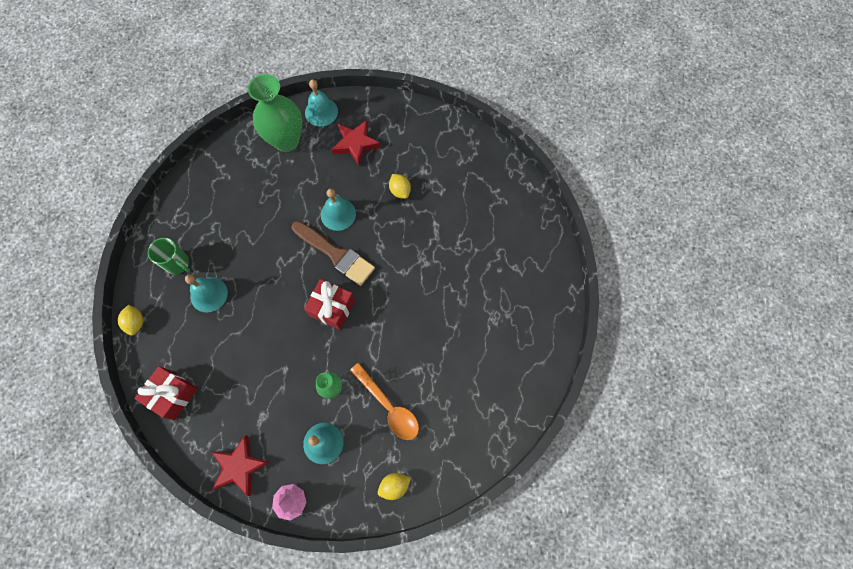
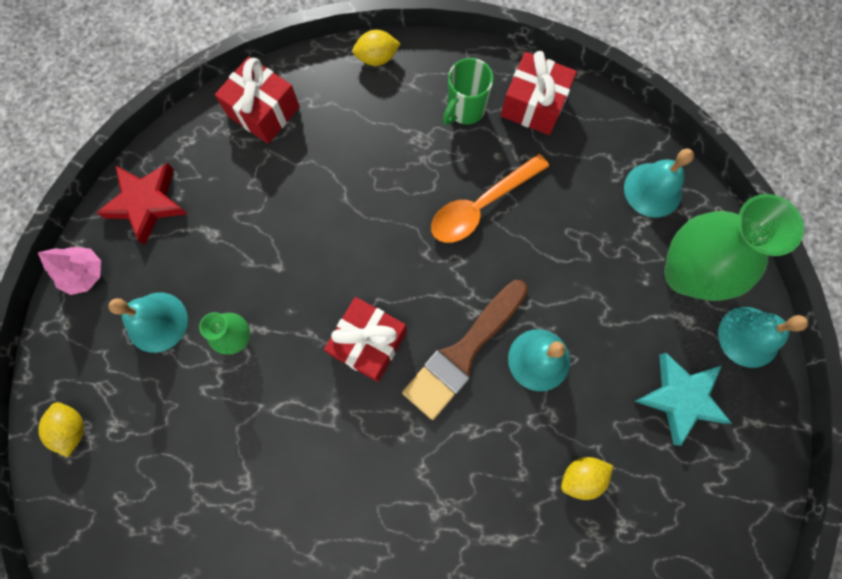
camera: 95 degrees right, 5 degrees up
(177, 223) = (533, 105): none -> red gift
(209, 294) = (411, 155): turquoise bell -> turquoise bell (653, 190)
(355, 144) = (680, 398): red star -> turquoise star
(389, 406) = (194, 428): orange spoon -> orange spoon (481, 206)

